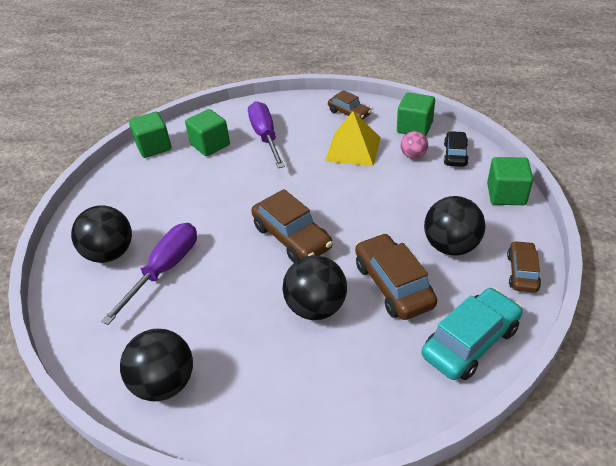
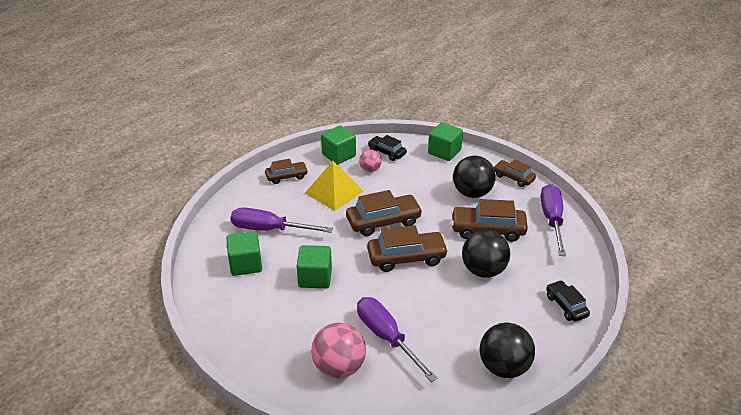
camera: 65 degrees left, 5 degrees down
(110, 253) = (339, 367): black ball -> pink ball
(154, 147) = (209, 301): green cube -> green cube (315, 278)
(306, 413) = (566, 306): none -> black car
(336, 198) = (383, 221): none -> brown car
(470, 342) = (552, 220): turquoise car -> purple screwdriver

